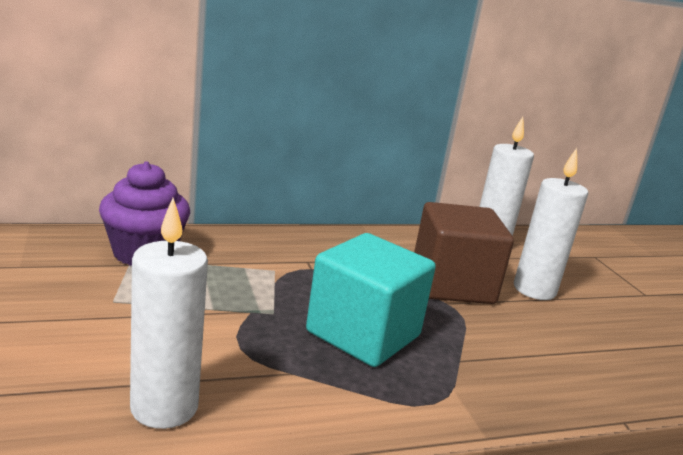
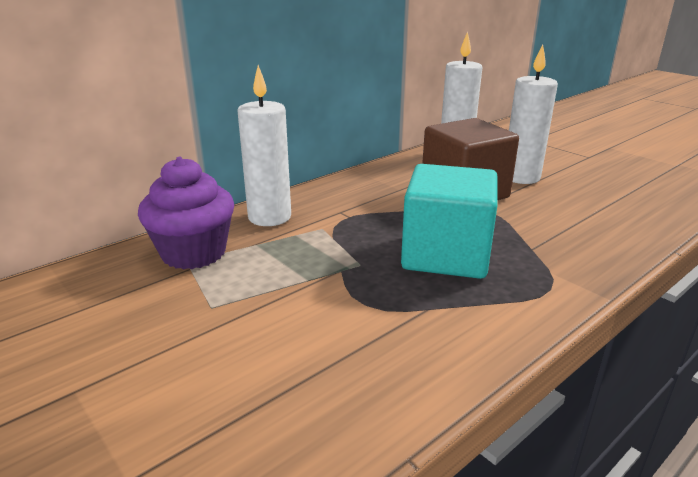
camera: 20 degrees left, 5 degrees up
(164, 407) = (362, 384): white candle -> white candle (269, 217)

